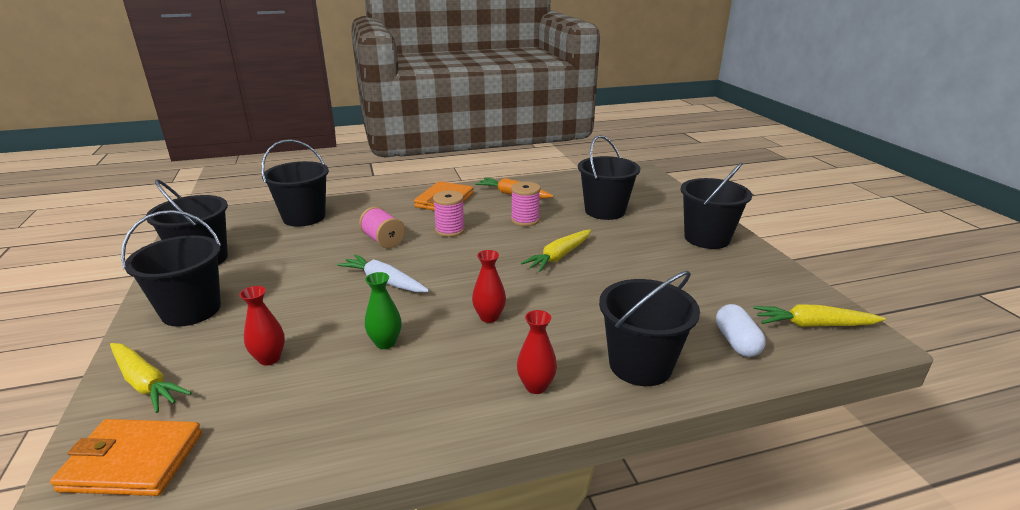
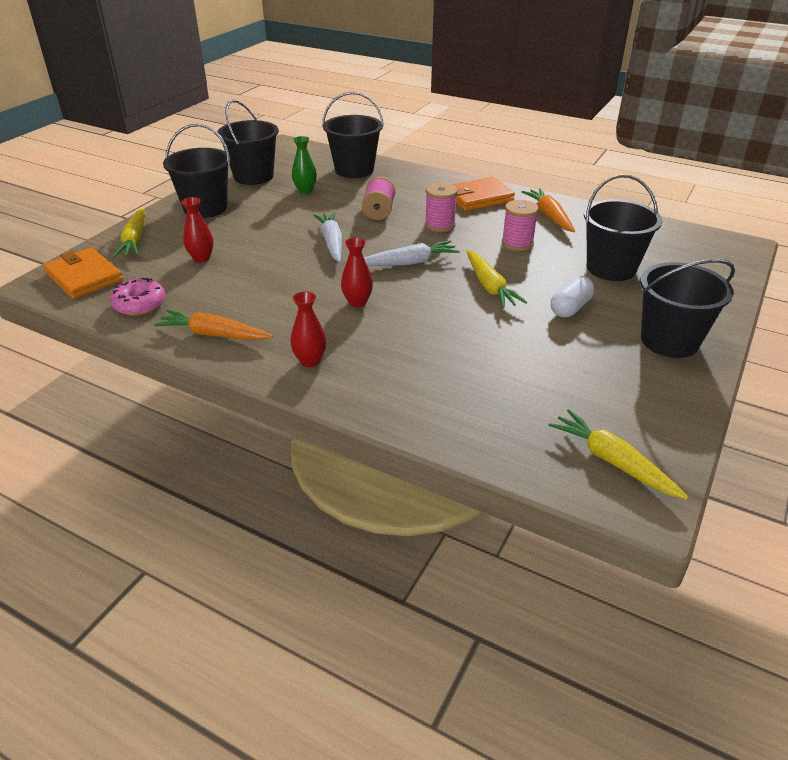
camera: 45 degrees right, 10 degrees up
(270, 445) = (140, 304): none -> pink donut
(385, 343) = (270, 283): green vase -> green vase (305, 190)
(410, 421) = (214, 334): none -> orange carrot
(475, 267) = (409, 263): none -> white carrot
(559, 256) = (489, 286): yellow carrot -> yellow carrot turned 105 degrees counterclockwise
(640, 365) = (400, 393): black bucket -> none
(736, 342) = (509, 427): white capsule -> white capsule (570, 308)

